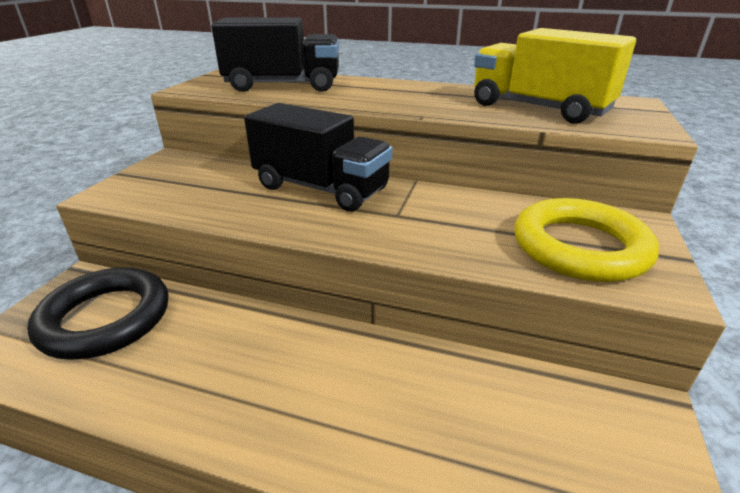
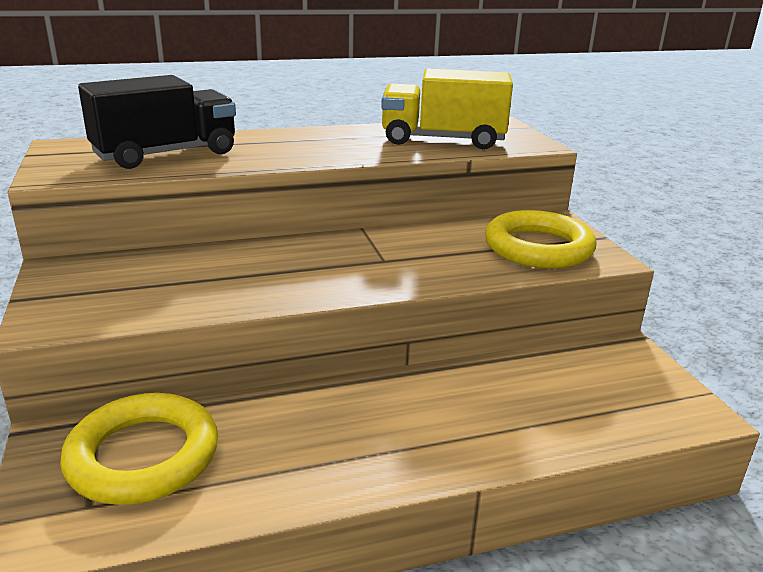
camera: 35 degrees left, 5 degrees down
(106, 318) = (143, 456): black ring -> yellow ring
(321, 188) = (285, 256): black truck -> none

